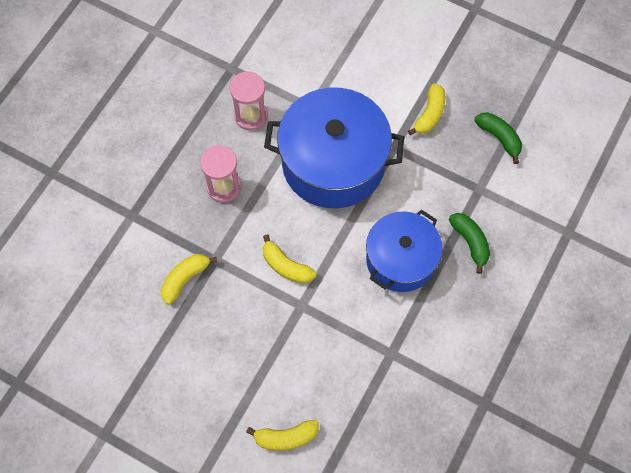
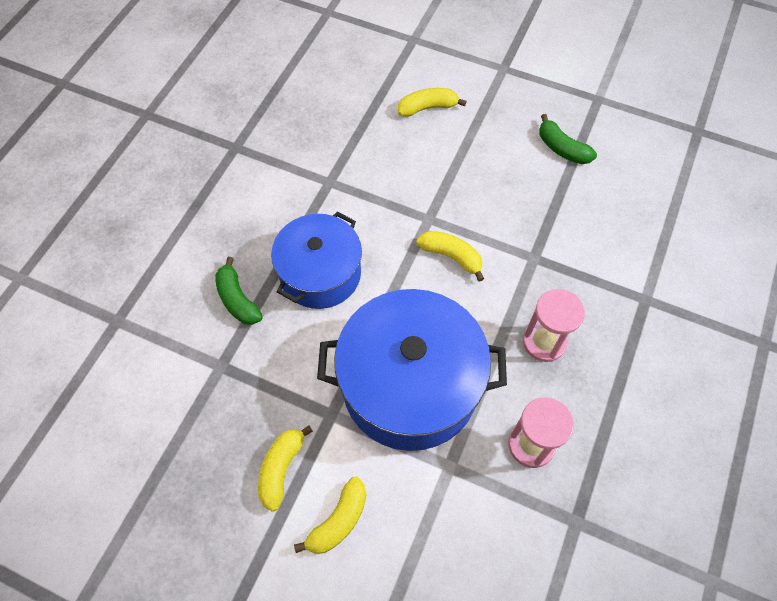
camera: 175 degrees right, 5 degrees down
(185, 279) = (561, 235): yellow banana -> yellow banana (338, 521)
(499, 138) = (186, 440): green banana -> green banana (562, 148)

